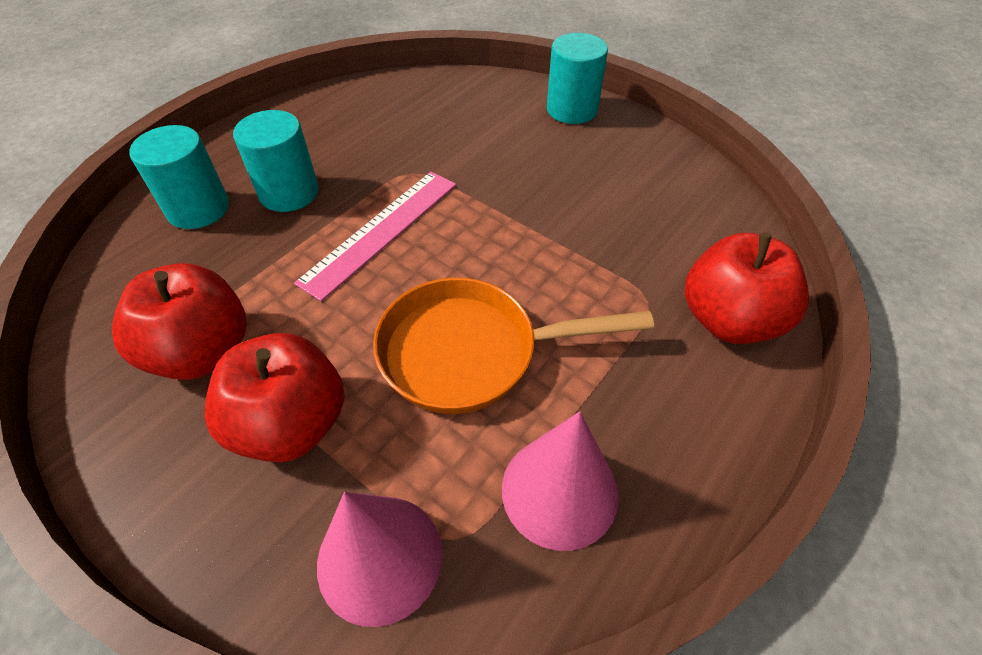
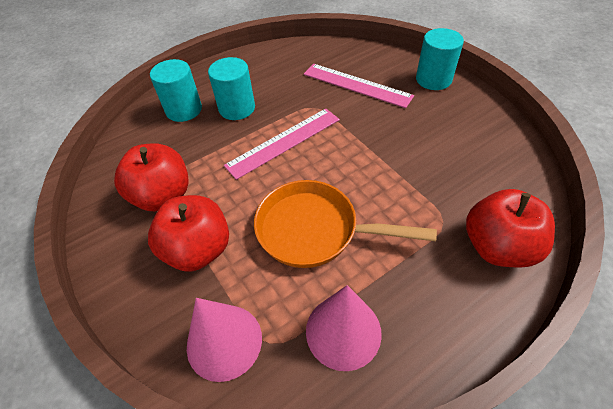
camera: 20 degrees right, 0 degrees up
(466, 132) = (356, 85): none -> pink ruler

